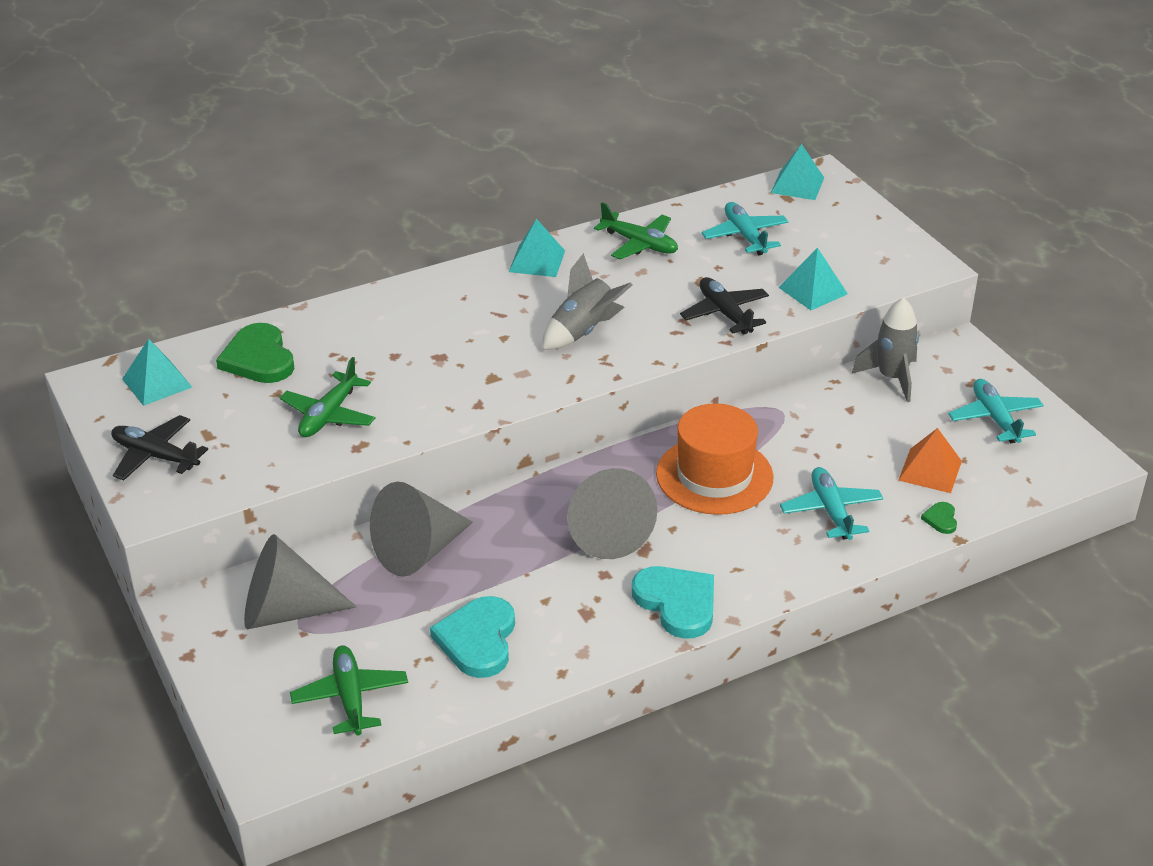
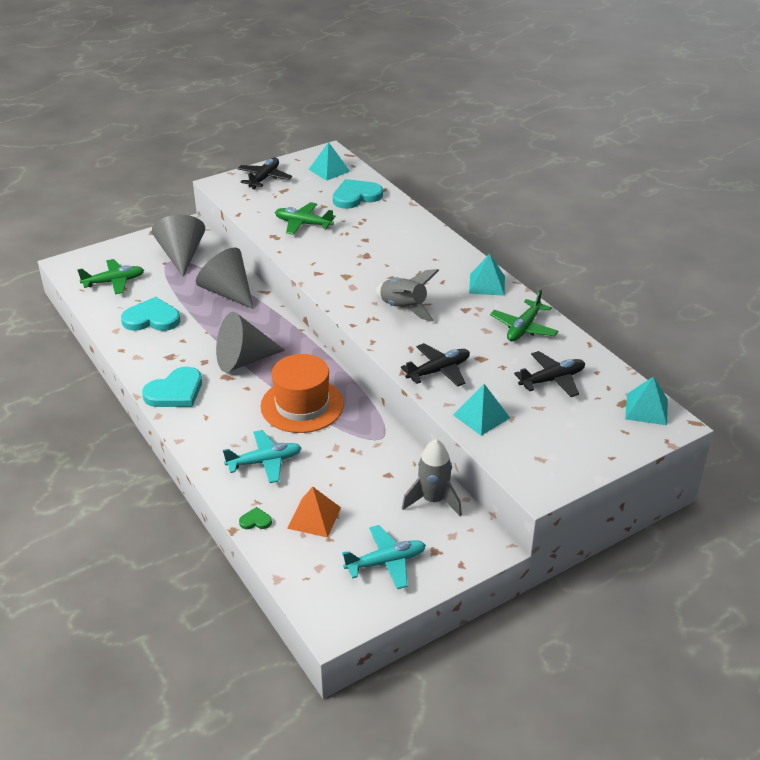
camera: 85 degrees right, 0 degrees up
(258, 358) = (356, 196): green heart -> turquoise heart
(745, 236) = (552, 380): turquoise plane -> black plane

